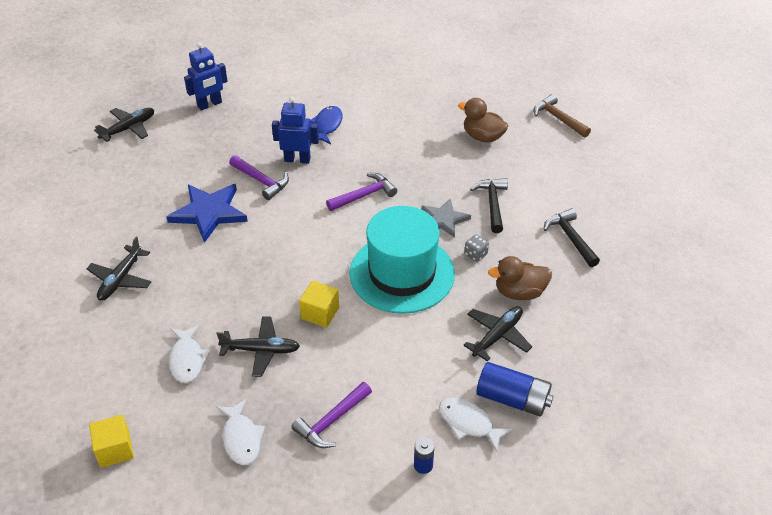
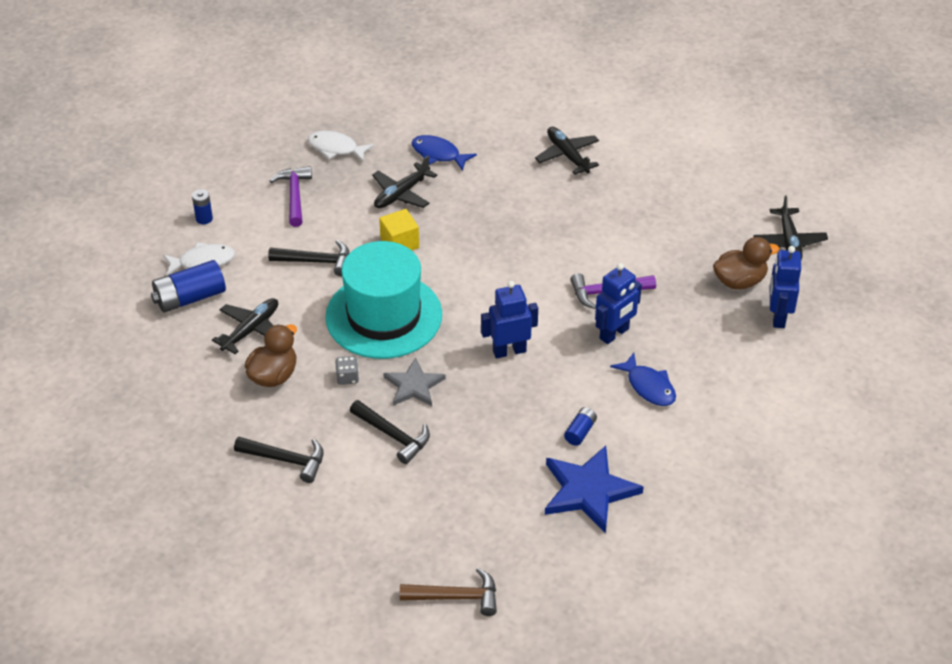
camera: 130 degrees right, 0 degrees up
(115, 450) = (399, 92): yellow cube -> none
(187, 359) = (438, 154): white fish -> blue fish
(209, 213) = (597, 238): blue star -> blue star (589, 491)
(364, 195) = (509, 351): purple hammer -> blue robot
(391, 349) = (316, 261): none -> black hammer
(394, 133) = (580, 432): none -> blue battery
(482, 137) = (498, 502): brown duck -> brown duck (739, 281)
(497, 336) = (251, 330): black plane -> black plane turned 135 degrees counterclockwise

